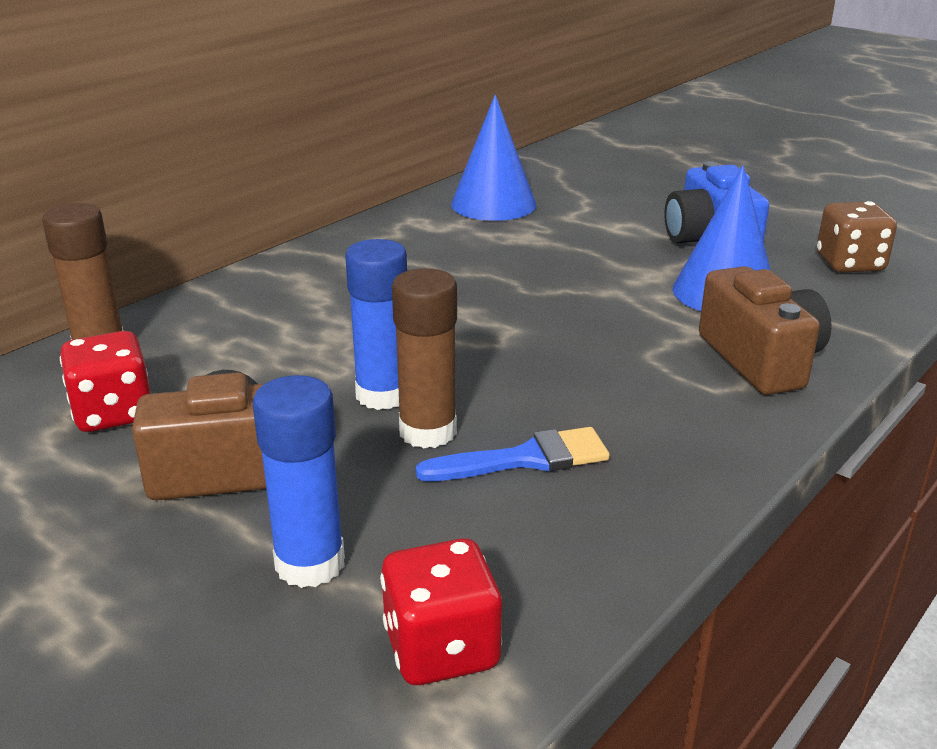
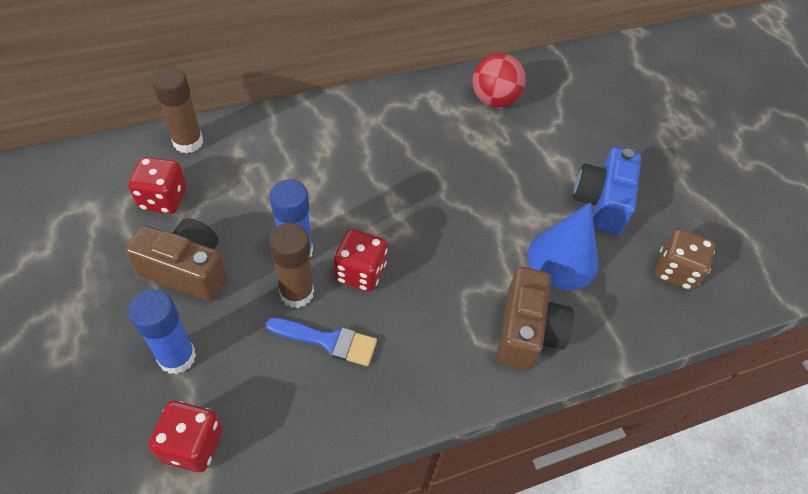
camera: 25 degrees right, 25 degrees up
(493, 204) = (494, 100): blue cone -> red ball
(495, 383) = (360, 272): none -> red dice

